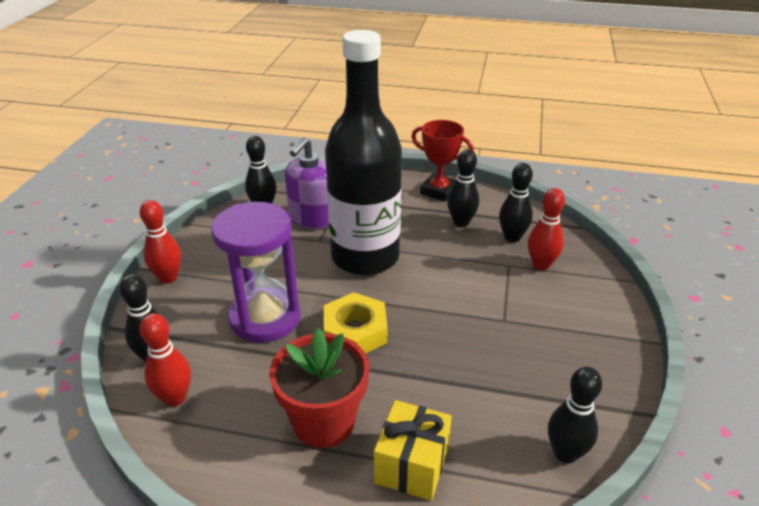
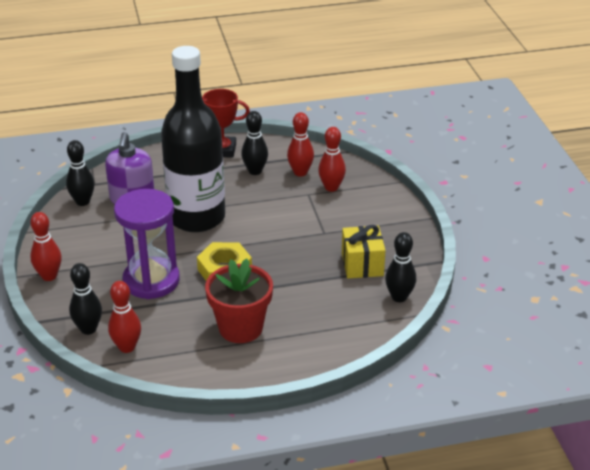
camera: 25 degrees left, 0 degrees up
(412, 465) = (311, 332): yellow gift -> yellow gift (362, 264)
(512, 237) = (300, 172): black bowling pin -> red bowling pin

